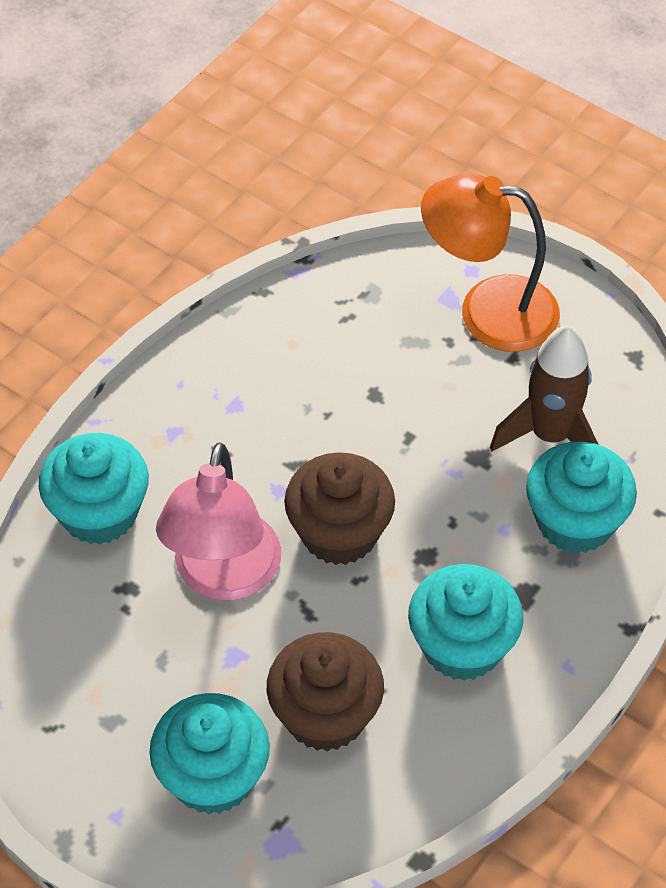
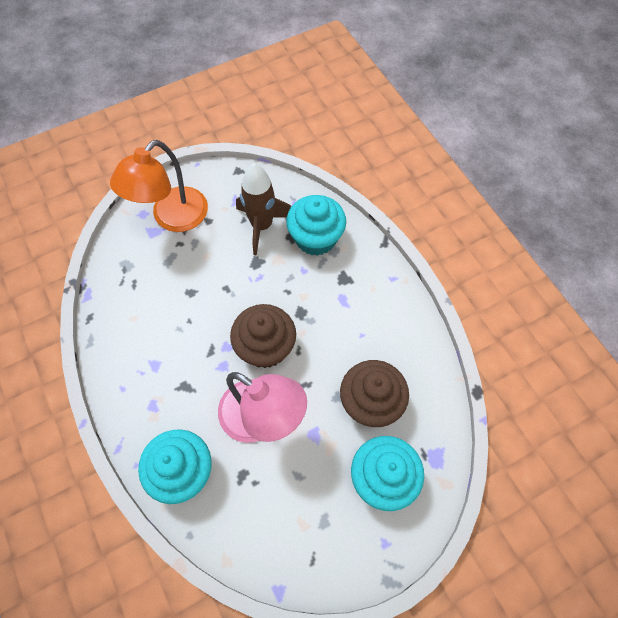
camera: 65 degrees left, 10 degrees up
(462, 646) = (360, 319): turquoise cupcake -> none

